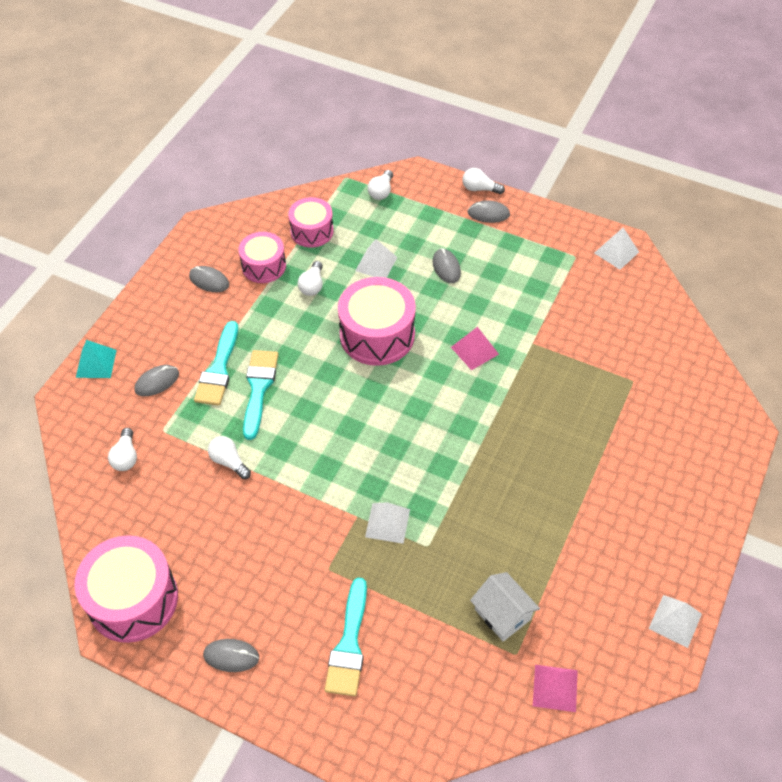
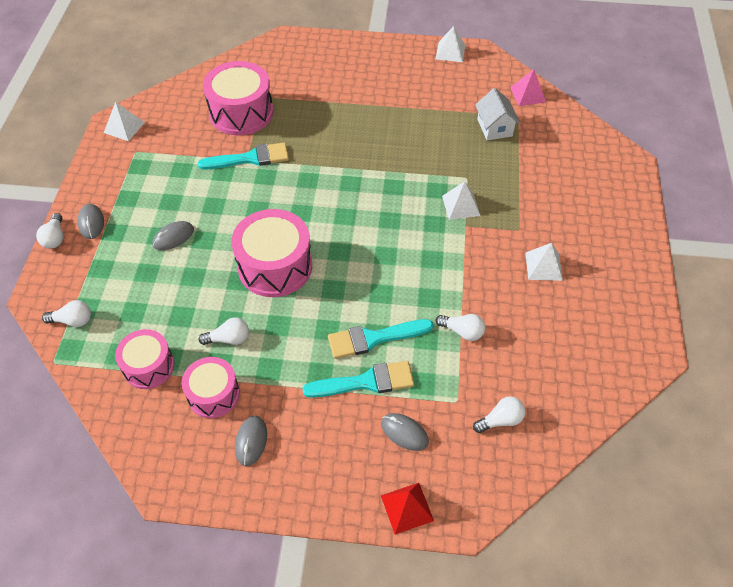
camera: 110 degrees left, 0 degrees up
(96, 363) = (407, 508): turquoise pyramid -> red pyramid
(133, 599) = (623, 349): pink drum -> pink drum (241, 113)
(229, 462) = (462, 331): white light bulb -> white light bulb turned 90 degrees counterclockwise
(231, 656) = (621, 265): grey mouse -> none
(349, 644) = (567, 200): turquoise brush -> turquoise brush (250, 158)
(376, 264) = (183, 294): white pyramid -> white pyramid (543, 266)
(474, 350) = (268, 194): pink pyramid -> none
(502, 614) = (494, 127): white house -> white house turned 45 degrees counterclockwise

